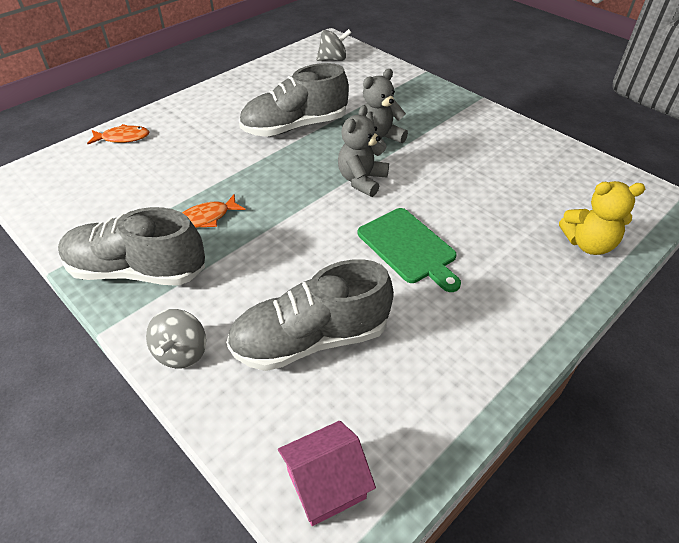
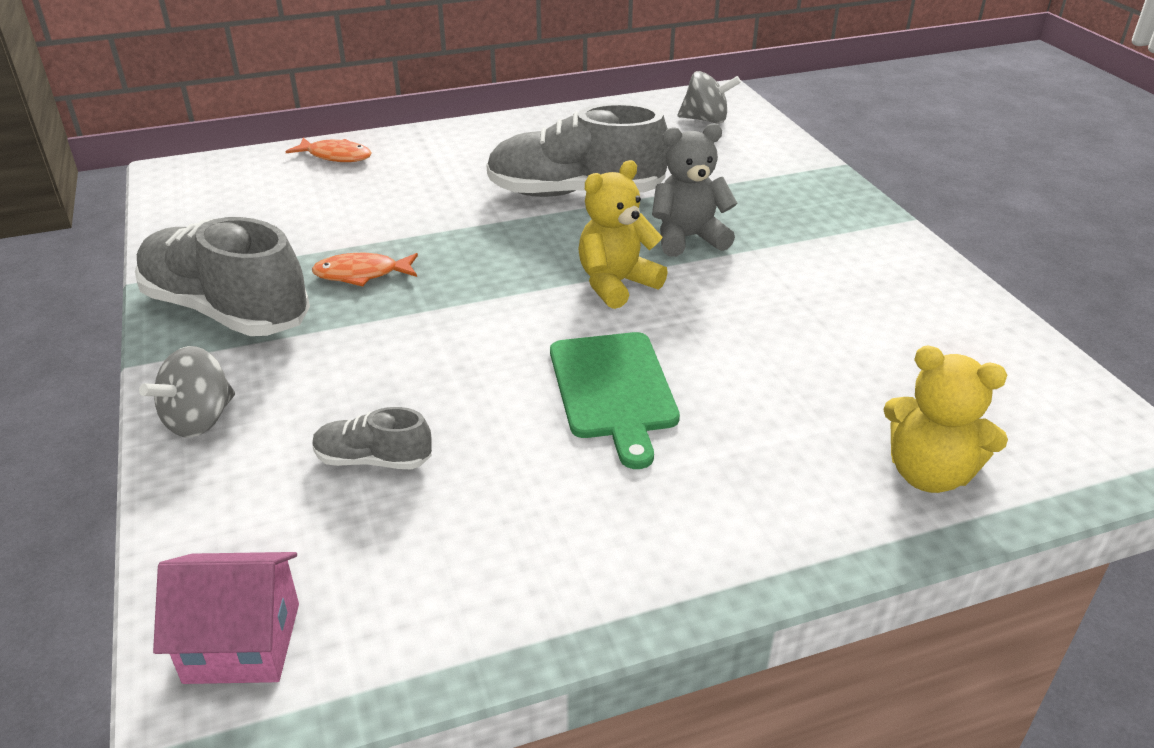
camera: 25 degrees right, 10 degrees down
(311, 339) = (373, 460): grey shoe -> grey shoe, size x0.47
(362, 180) = (616, 284): grey teddy bear -> yellow teddy bear

